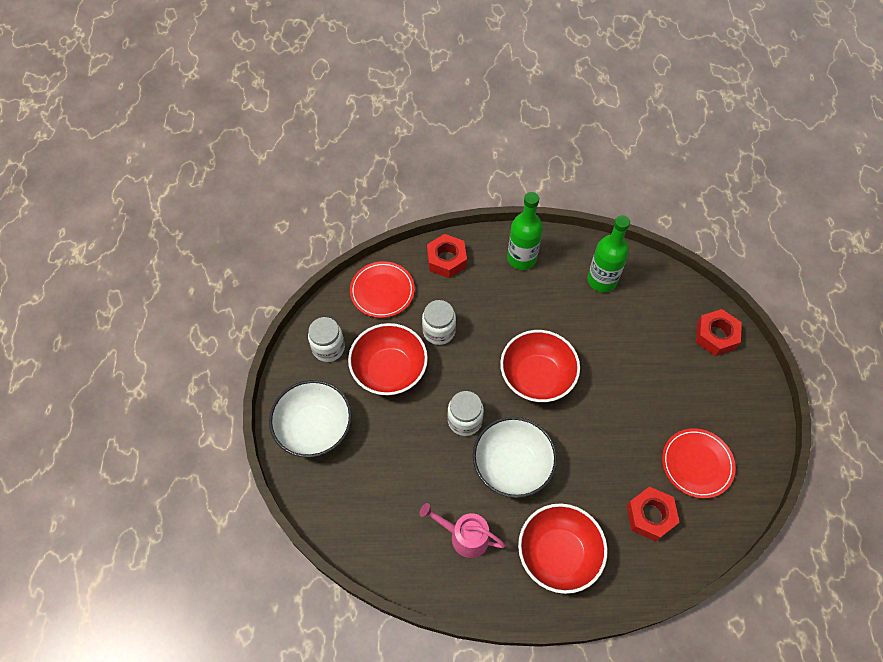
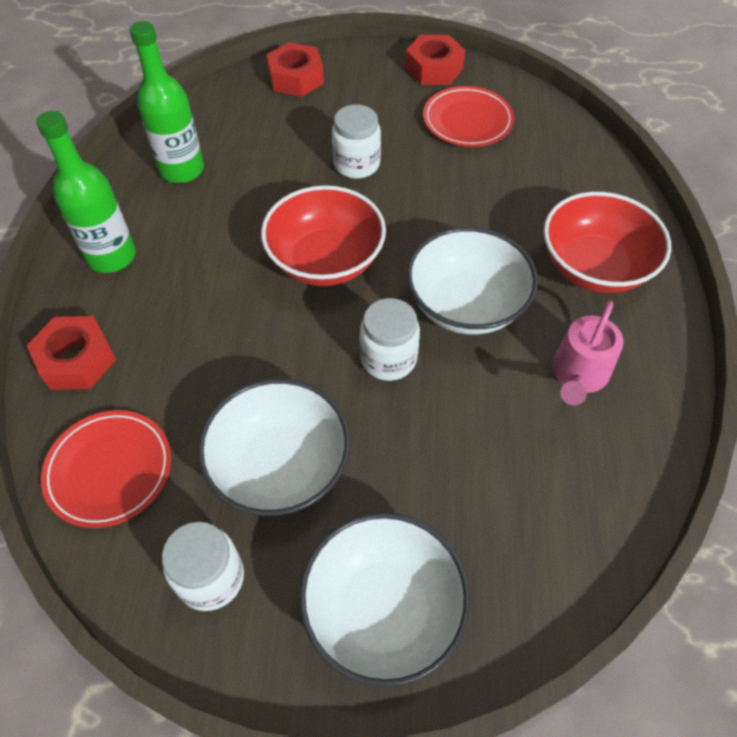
camera: 85 degrees left, 5 degrees down
(389, 370) = (280, 466): red bowl -> white bowl
(439, 331) = (218, 382): white jar -> white jar (356, 164)
(650, 516) = (535, 171): red nut -> red nut (434, 68)

